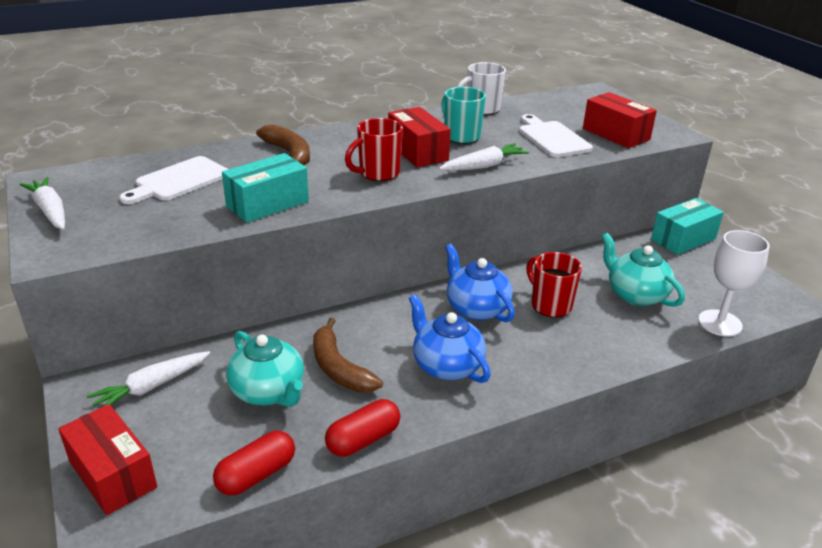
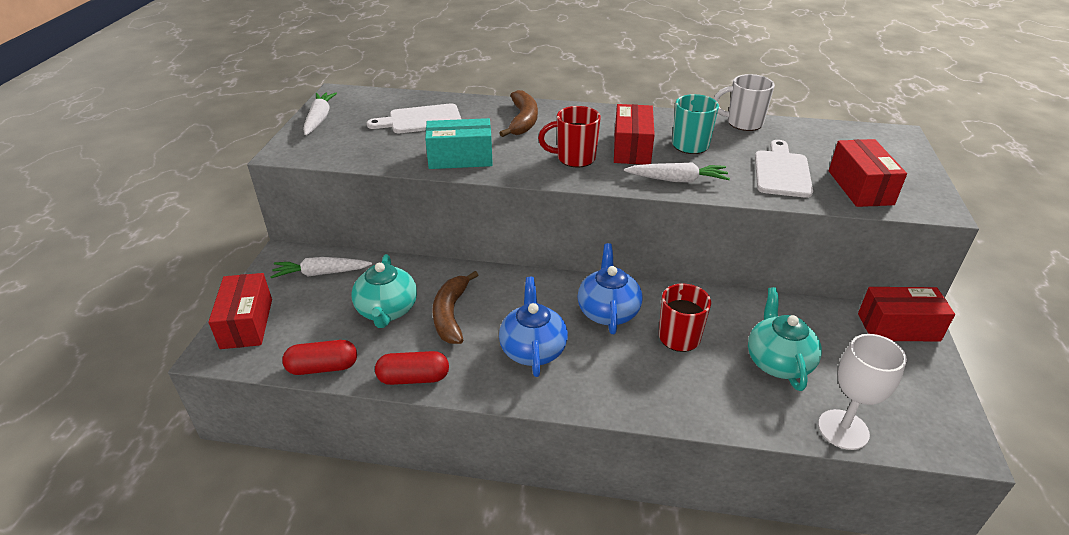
camera: 35 degrees right, 5 degrees up
(683, 239) = (898, 327): turquoise box -> red box

